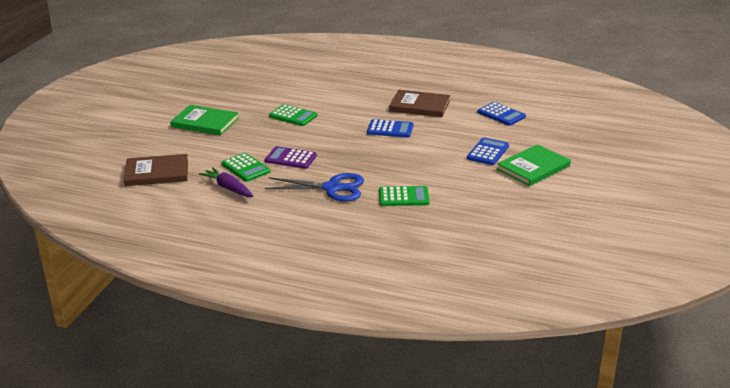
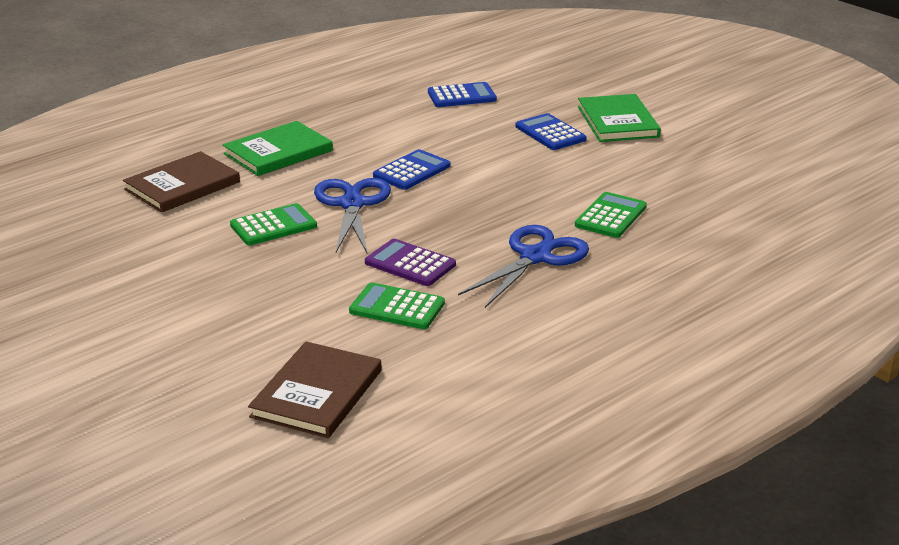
camera: 60 degrees left, 0 degrees up
(205, 122) = (190, 304): green book -> green book (278, 152)
(228, 188) = (446, 338): purple carrot -> none
(246, 168) = (397, 307): green calculator -> green calculator turned 150 degrees counterclockwise
(290, 158) = (410, 264): purple calculator -> purple calculator turned 75 degrees clockwise
(336, 126) = (352, 204): none -> blue scissors
(419, 106) = (369, 133): brown book -> brown book (182, 186)

